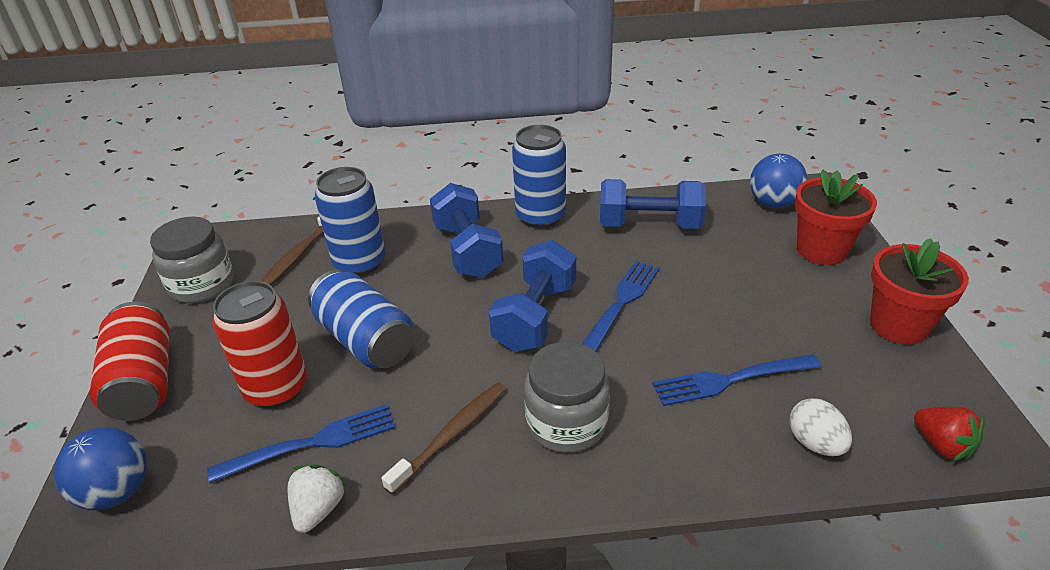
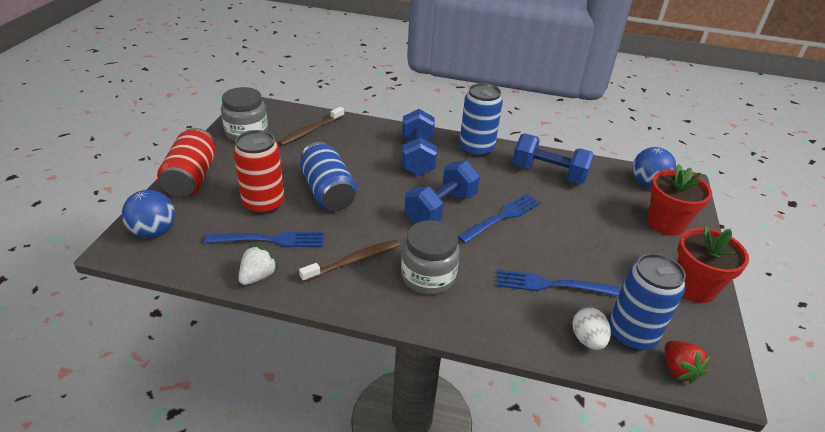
camera: 15 degrees right, 0 degrees up
(360, 263) = (346, 146): blue can -> blue can (631, 334)

